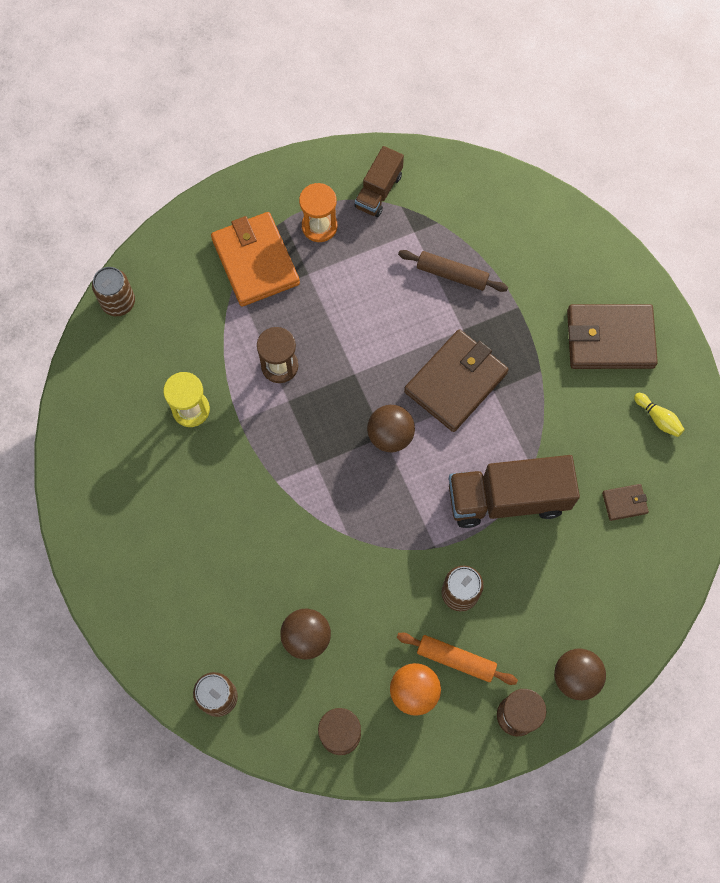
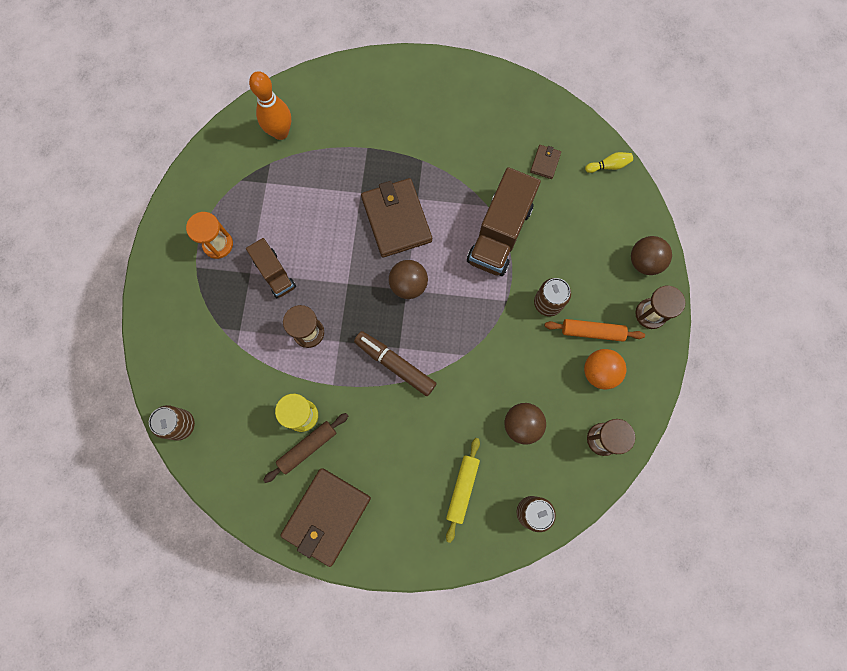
camera: 60 degrees left, 5 degrees up
(204, 611) = (462, 489): none -> yellow rolling pin
(255, 261) = (215, 305): orange wallet -> none
(296, 470) = (395, 364): none -> brown marker
(378, 191) = (218, 188): brown truck -> brown truck (274, 273)
(452, 275) = (315, 176): brown rolling pin -> brown rolling pin (307, 448)
(455, 660) = (592, 332): orange rolling pin -> orange rolling pin turned 45 degrees clockwise
(478, 213) = (280, 132): none -> orange bowling pin
(610, 339) = (427, 104): brown wallet -> brown wallet (327, 516)
(658, 418) = (500, 108): yellow bowling pin -> yellow bowling pin (608, 166)

